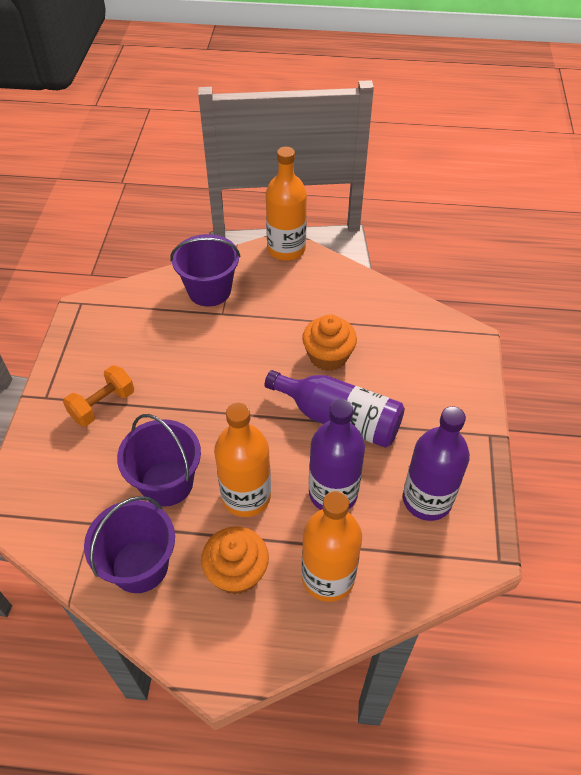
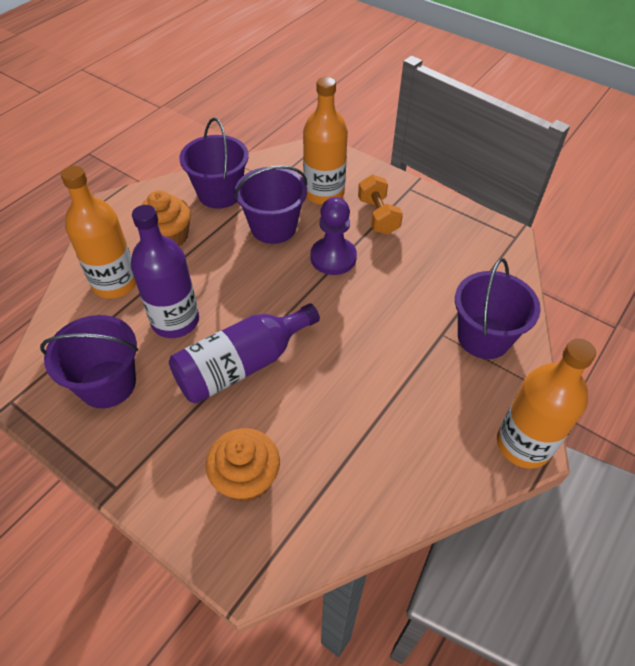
camera: 120 degrees right, 0 degrees up
(181, 414) = (333, 257): none -> purple pawn
(246, 496) = (222, 266): orange bottle -> orange bottle (324, 193)
(328, 356) = (323, 397): orange cupcake -> orange cupcake (246, 478)
(427, 500) = (107, 384): purple bottle -> purple bucket

